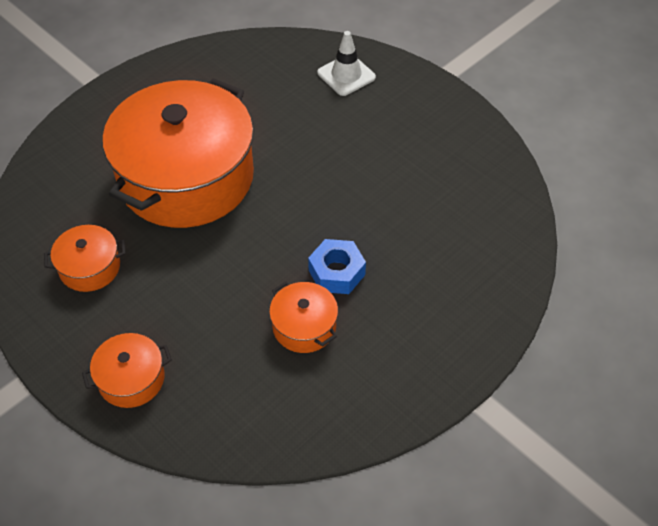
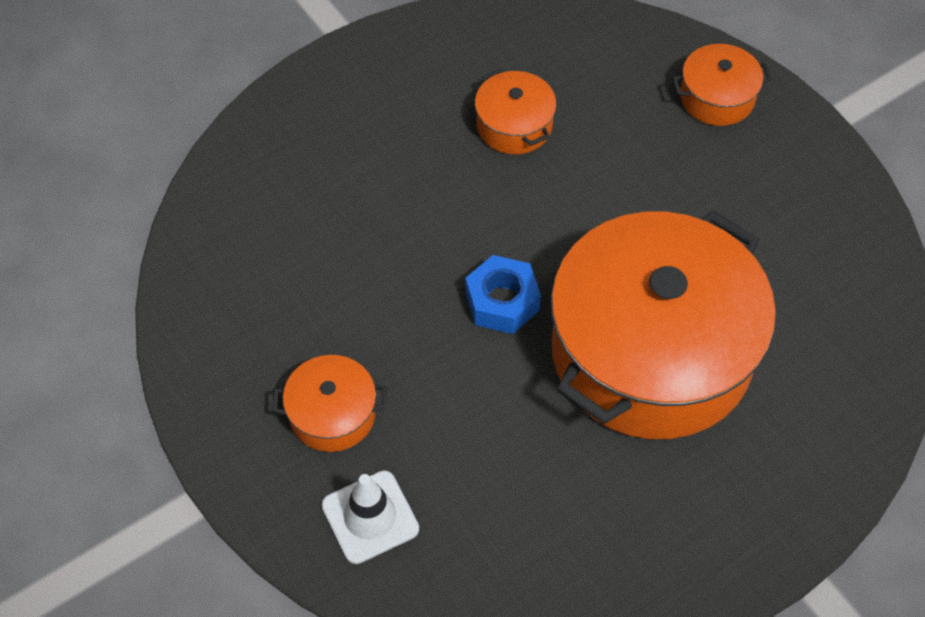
camera: 170 degrees left, 5 degrees up
(90, 267) = (779, 235): orange pot -> orange pot (332, 414)
(336, 272) = (462, 183): blue nut -> blue nut (502, 301)

